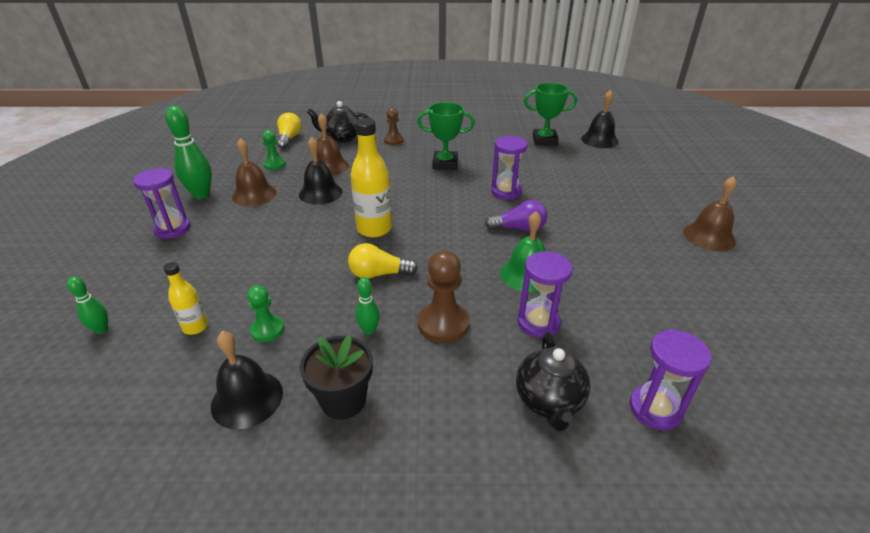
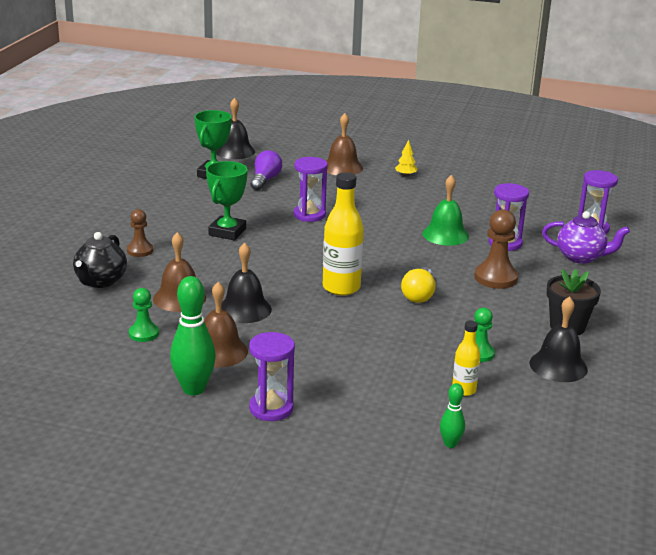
camera: 75 degrees left, 10 degrees down
(289, 139) = (67, 318): yellow light bulb -> none
(369, 330) = (493, 308): green bowling pin -> none
(519, 228) = (377, 223): purple light bulb -> purple light bulb (265, 180)
(549, 401) = (581, 257): black teapot -> purple teapot
(652, 229) = (405, 175): none -> yellow tree
(708, 236) = (426, 160): brown bell -> brown bell (342, 167)

